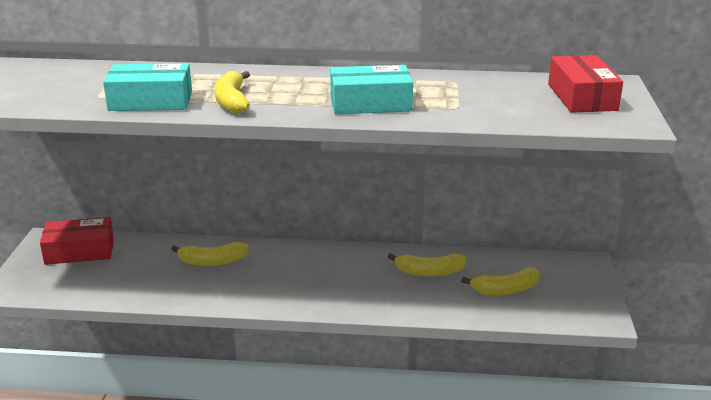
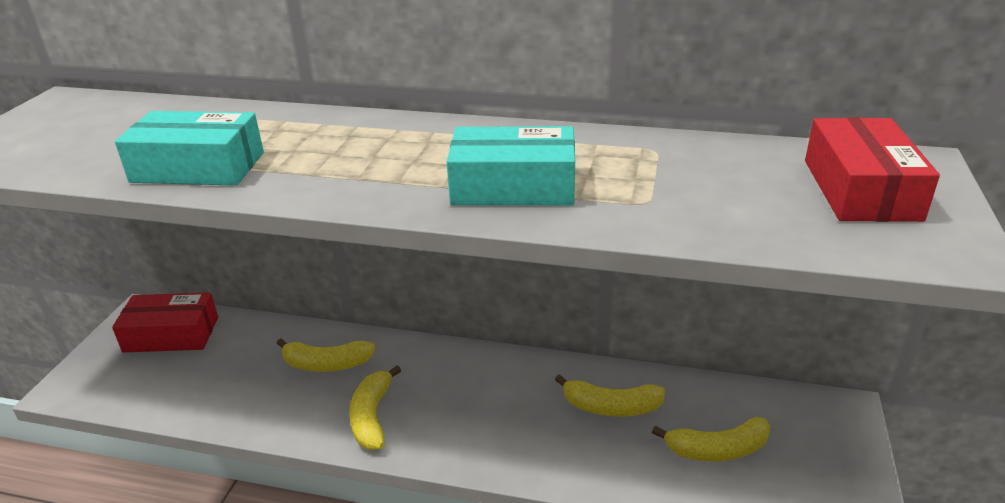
camera: 10 degrees right, 5 degrees up
(232, 101) = (310, 173): yellow banana -> yellow banana (372, 417)

